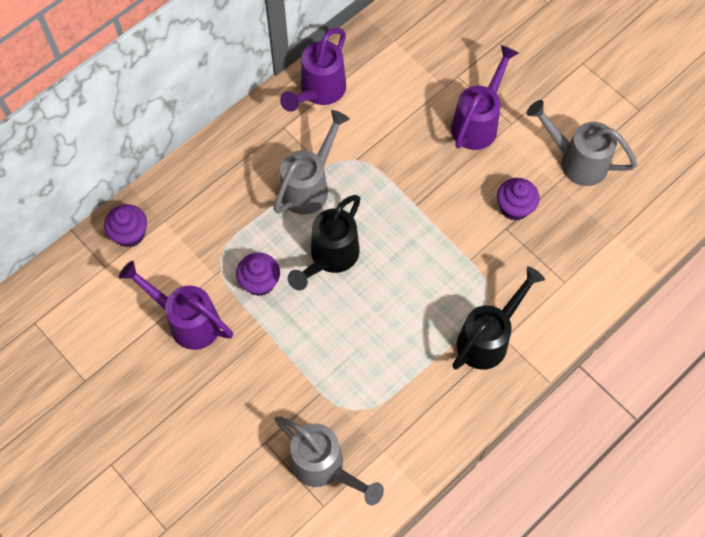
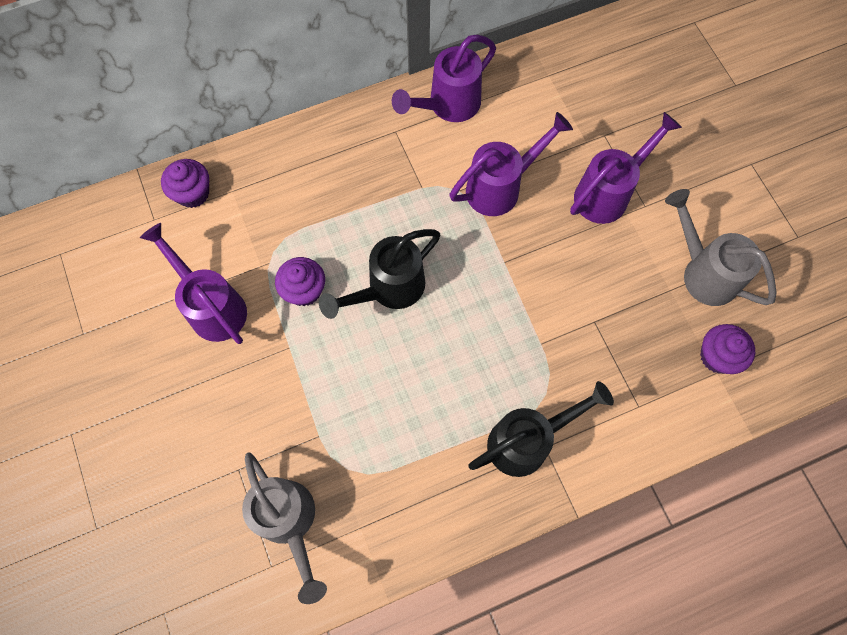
camera: 20 degrees right, 5 degrees up
(310, 186) = (398, 203): grey watering can -> none
(390, 145) = (501, 187): none -> purple watering can
(514, 207) = (613, 301): purple cupcake -> purple cupcake (717, 356)

